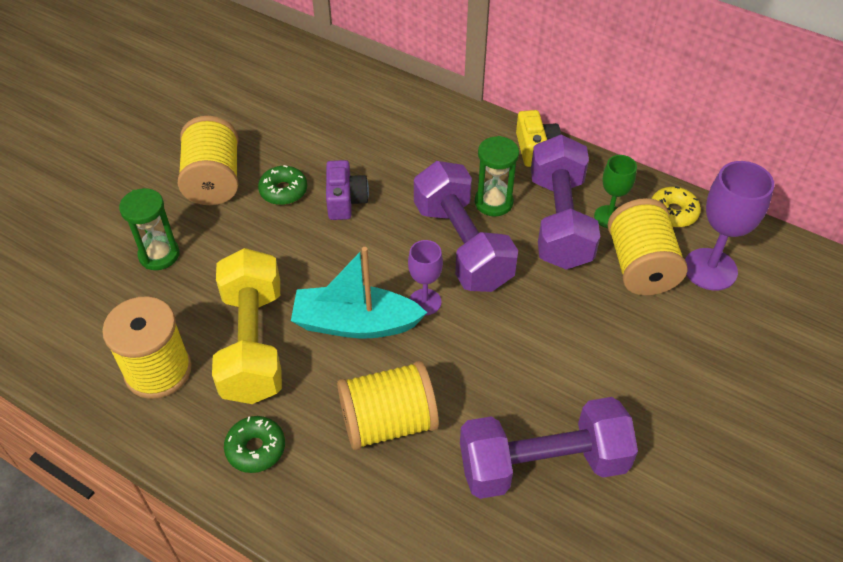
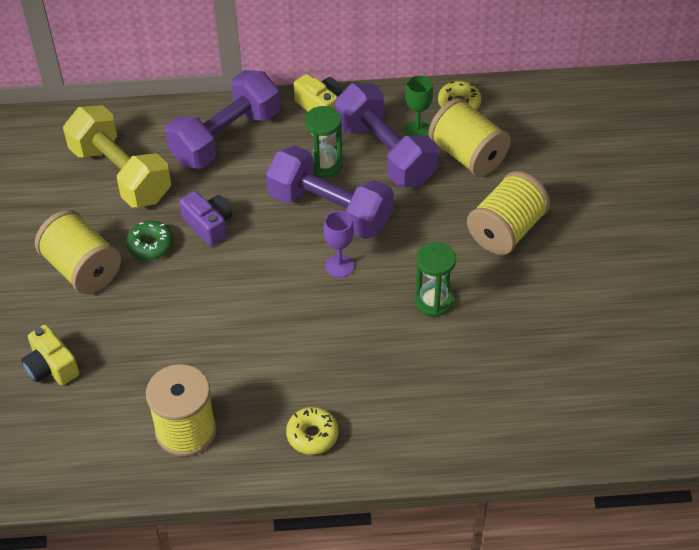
camera: 35 degrees left, 0 degrees up
(113, 247) = (51, 367): none -> yellow camera
(159, 255) = (97, 350): green hourglass -> green hourglass (433, 301)
(253, 343) = (239, 369): yellow dumbbell -> yellow dumbbell (120, 174)
(256, 448) = (312, 435): green donut -> yellow donut
(355, 323) = (303, 310): turquoise boat -> none
(388, 422) = (388, 361): yellow spool -> yellow spool (506, 230)
(542, 464) = (512, 325): purple dumbbell -> purple dumbbell (226, 137)
(710, 269) = (515, 131): purple goblet -> none

